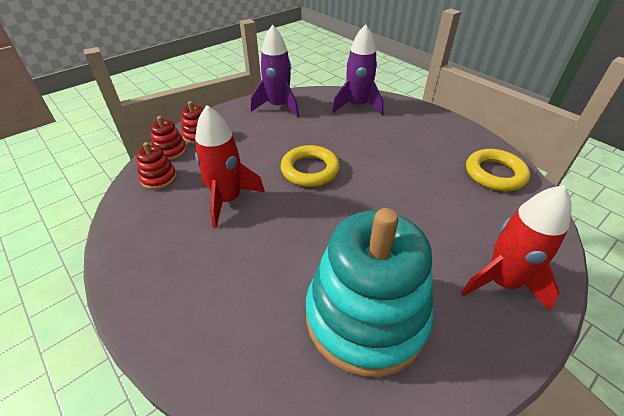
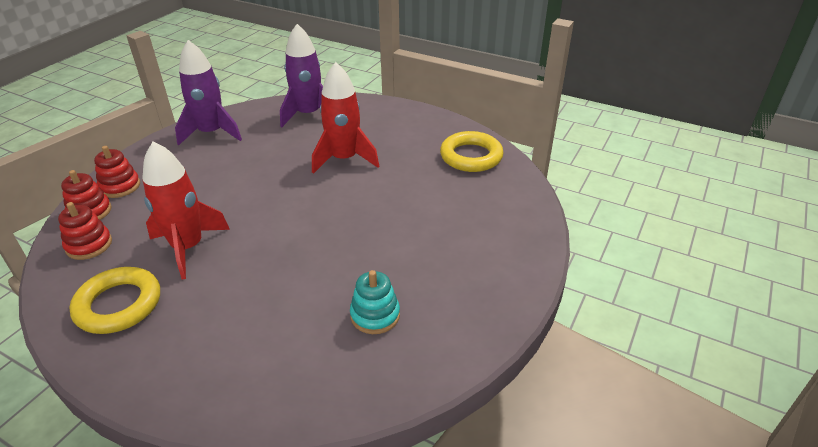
camera: 20 degrees left, 5 degrees down
(310, 170) = (274, 195): yellow ring -> yellow ring (119, 305)
(365, 316) = (375, 315): turquoise stacking toy -> turquoise stacking toy, size x0.41
(501, 282) = (494, 252): red rocket -> red rocket (344, 159)

